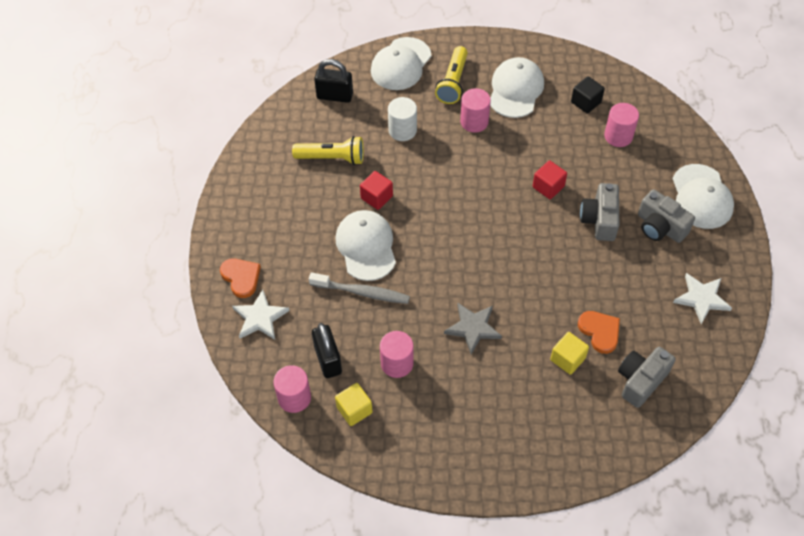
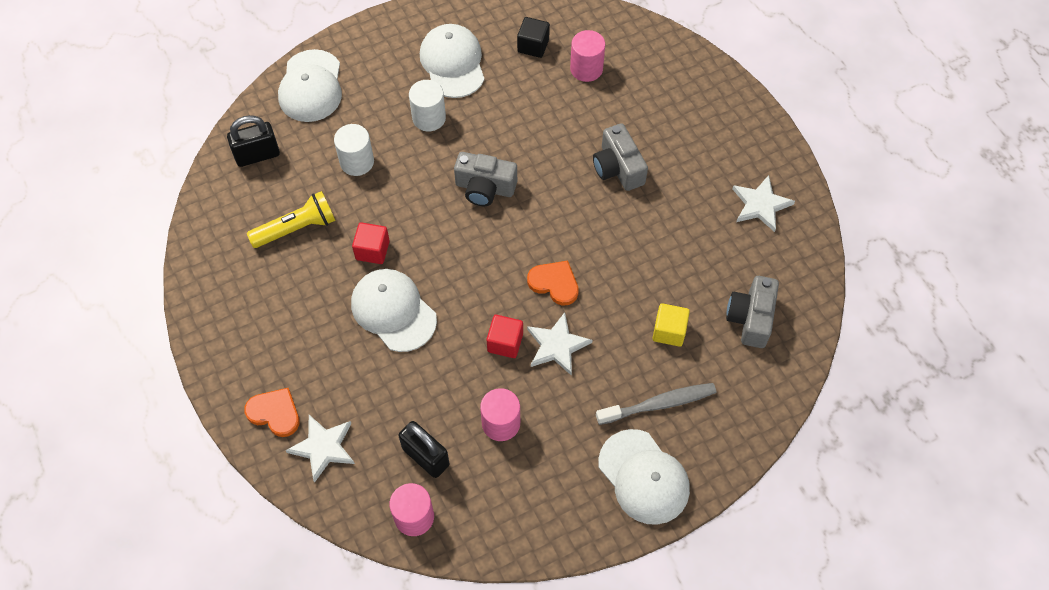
camera: 30 degrees left, 5 degrees up
(354, 410) = (486, 496): yellow cube -> none
(362, 292) = (419, 364): grey toothbrush -> grey toothbrush (659, 404)
(453, 82) = (380, 83): yellow flashlight -> none
(473, 328) = (557, 345): grey star -> white star
(474, 121) = (429, 118): pink cylinder -> white cylinder
(548, 187) = (547, 156): red cube -> red cube (505, 342)
(600, 331) = (684, 287): orange heart -> orange heart (554, 283)
(660, 227) = (680, 148): grey camera -> grey camera (485, 188)
(701, 197) = (703, 98): white cap -> white cap (644, 477)

